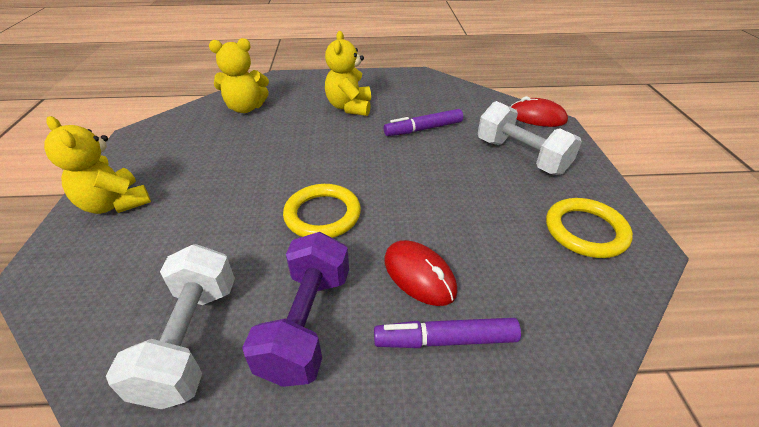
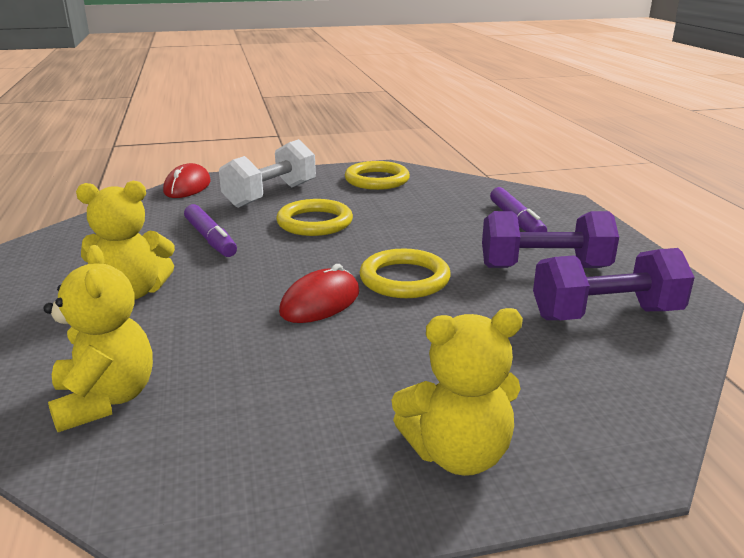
camera: 100 degrees left, 15 degrees down
(115, 204) = (457, 454): yellow teddy bear -> yellow teddy bear turned 45 degrees clockwise
(191, 339) = (605, 314): white dumbbell -> purple dumbbell
(419, 275) = (461, 231): red mouse -> red mouse (320, 302)
(451, 177) = (315, 222): none -> yellow ring

